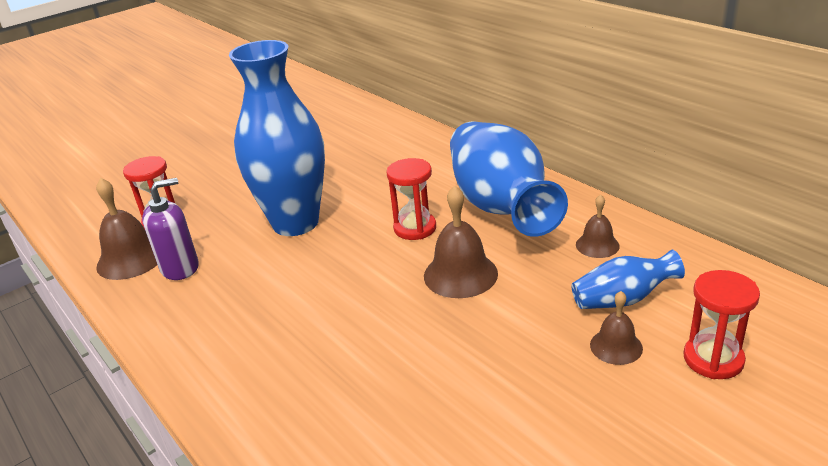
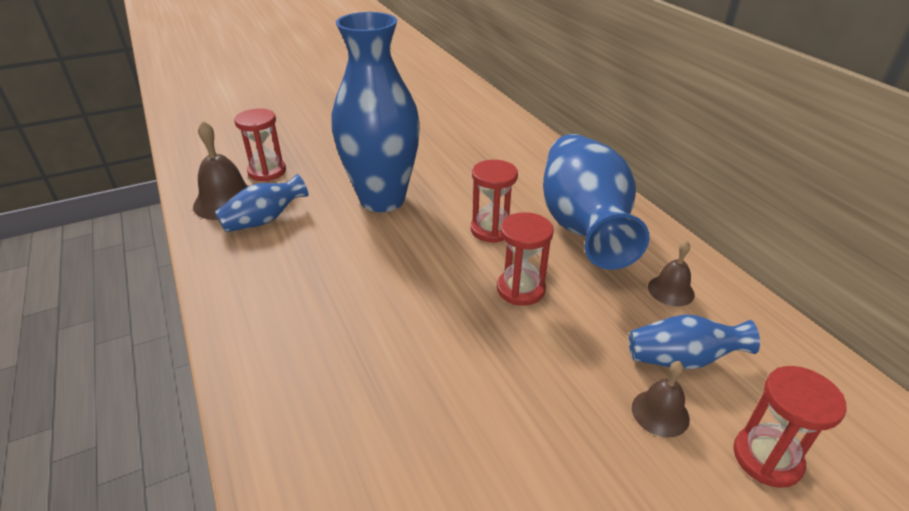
camera: 10 degrees right, 5 degrees up
(180, 268) = (264, 220): purple soap dispenser -> blue vase
(460, 274) = (520, 289): brown bell -> red hourglass

